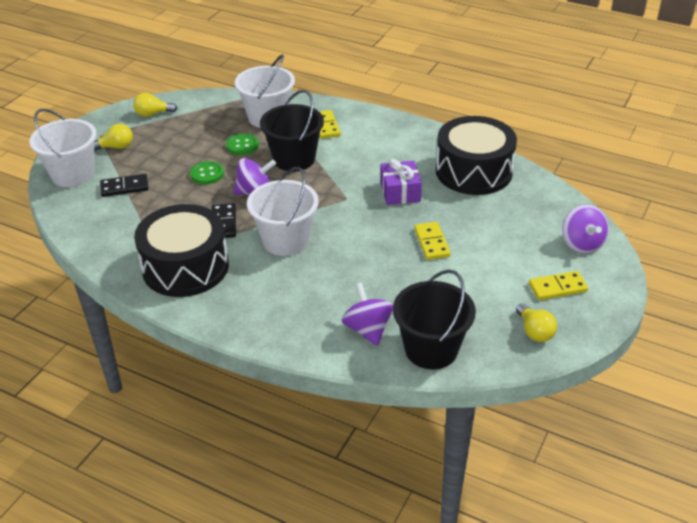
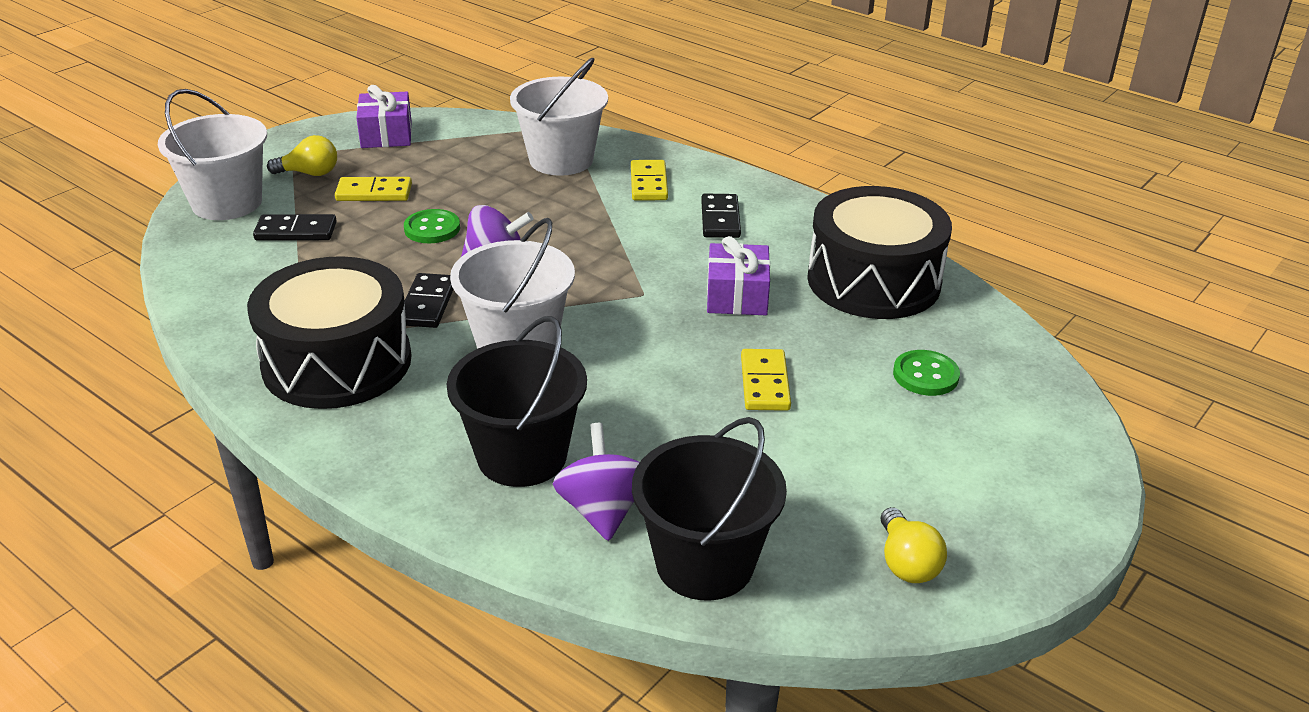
camera: 10 degrees right, 5 degrees down
(153, 114) = (386, 135): yellow light bulb -> purple gift
(242, 145) = (505, 195): green button -> green button (925, 375)
(294, 159) = (579, 224): black bucket -> black bucket (522, 456)
(375, 144) = (720, 219): none -> black domino
(557, 288) = (971, 492): yellow domino -> yellow domino (374, 193)
(582, 244) = (1036, 423): purple spinning top -> none

